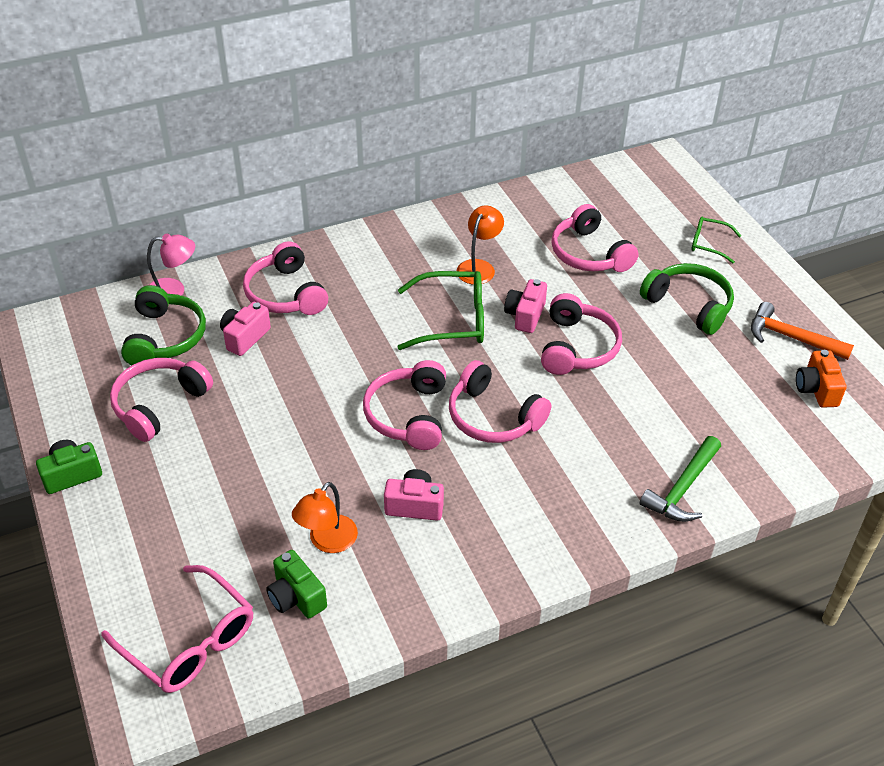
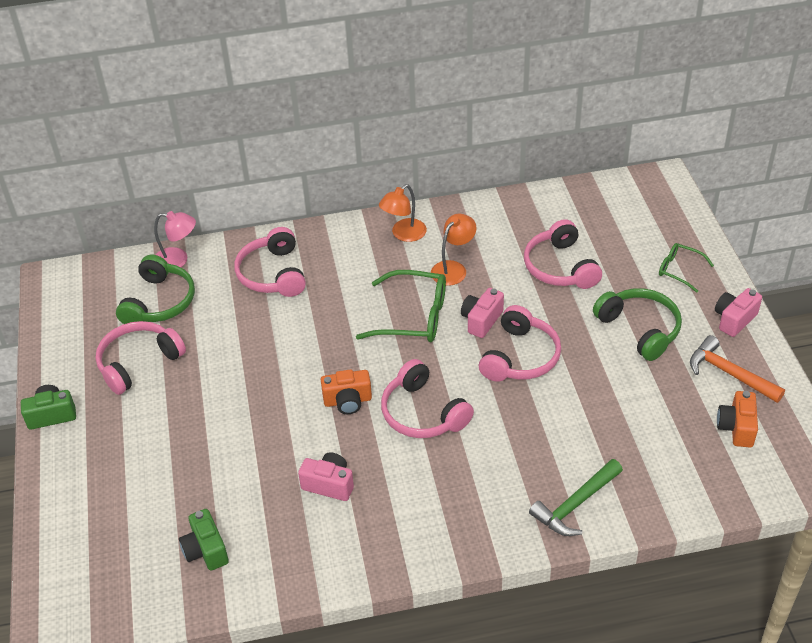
camera: 15 degrees right, 0 degrees up
(189, 641) = (108, 574): pink glasses -> none
(245, 337) = (226, 310): pink camera -> pink camera (734, 319)
(327, 542) = (245, 505): orange lamp -> orange lamp (404, 234)
(408, 415) = (347, 401): pink headphones -> orange camera

